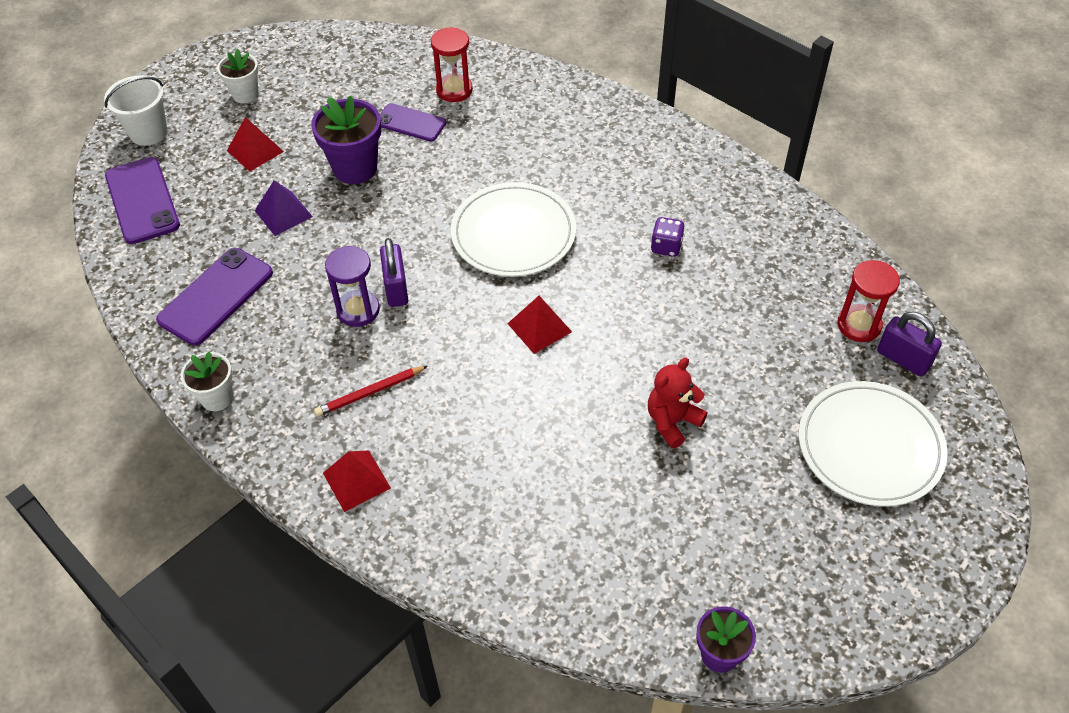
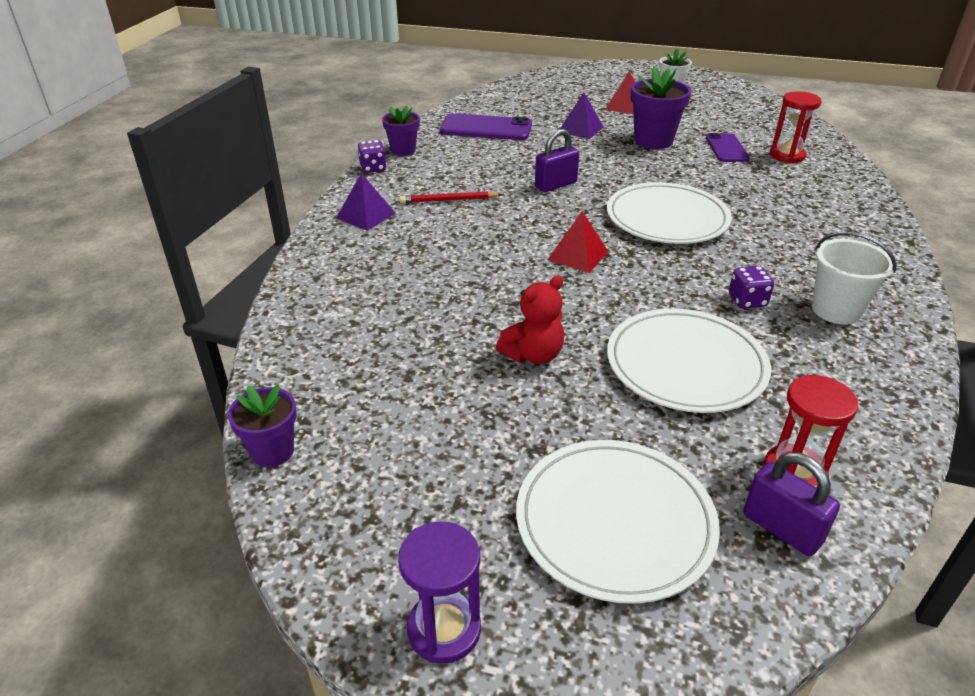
camera: 65 degrees right, 15 degrees down
(142, 200) = (541, 88): purple phone -> none
(148, 132) = (599, 74): white bucket -> white bucket (836, 310)
(217, 397) = (403, 150): white flower pot -> purple flower pot
(243, 442) = (373, 168): none -> purple dice
(356, 480) = (366, 215): red pyramid -> purple pyramid
(358, 310) = (520, 176): purple hourglass -> purple hourglass (444, 629)
(370, 392) = (448, 200): red pencil -> red pencil turned 45 degrees counterclockwise
(672, 421) = (533, 355): red teddy bear -> red teddy bear turned 120 degrees clockwise
(727, 327) = (685, 364): none -> white plate
(903, 359) = (781, 528): purple padlock -> purple padlock turned 60 degrees counterclockwise

